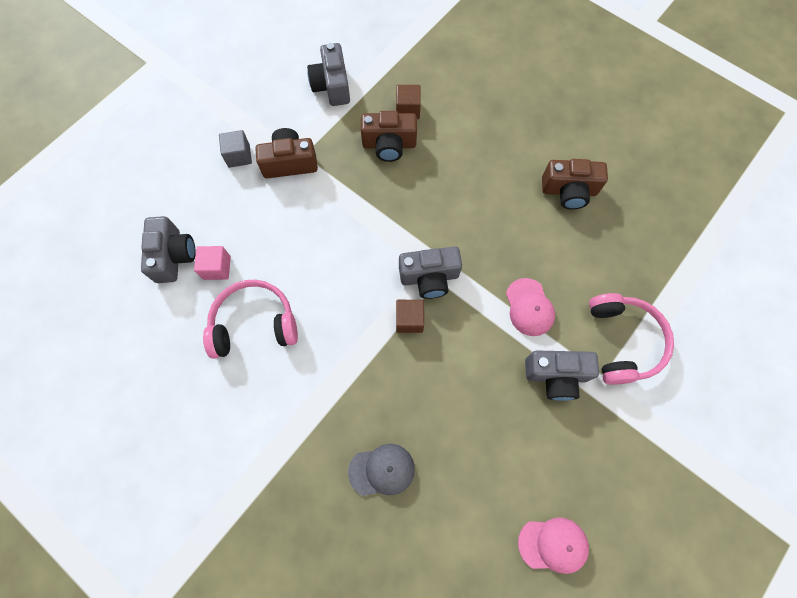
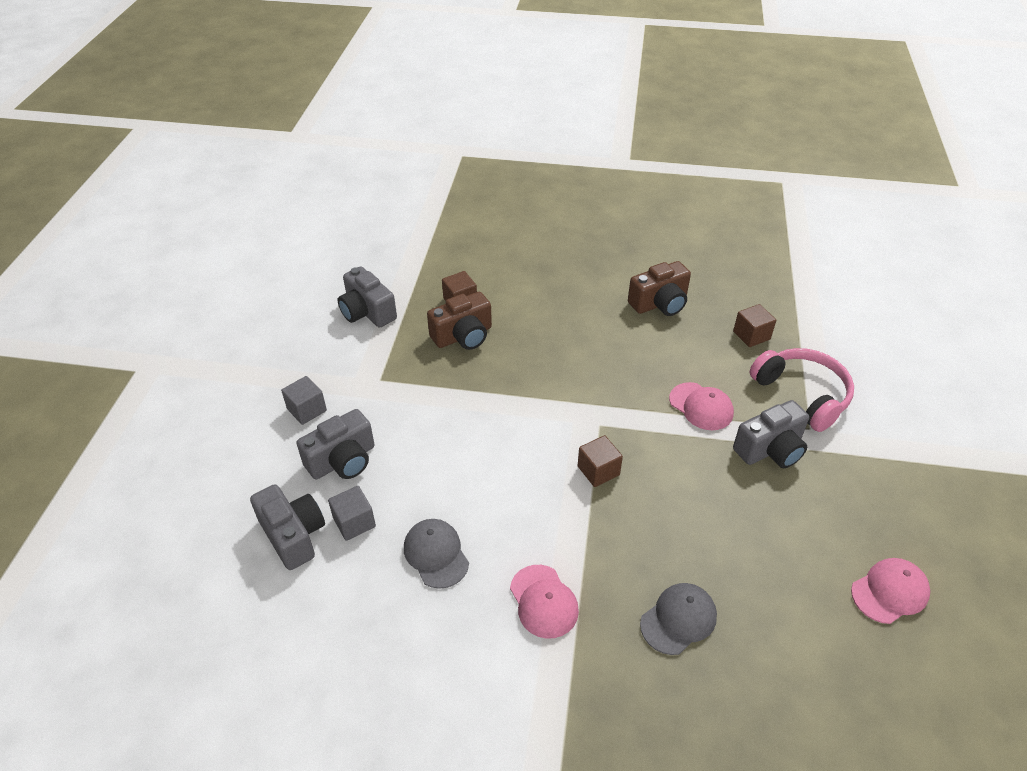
camera: 30 degrees left, 25 degrees down
(217, 268) = (354, 522): pink cube -> grey cube
(254, 323) = (436, 554): pink headphones -> grey cap
(289, 163) = (369, 392): brown camera -> none
(301, 401) = (543, 601): none -> pink cap
(429, 277) = (589, 426): grey camera -> grey camera (342, 460)
(624, 262) = (751, 335): none -> brown cube

